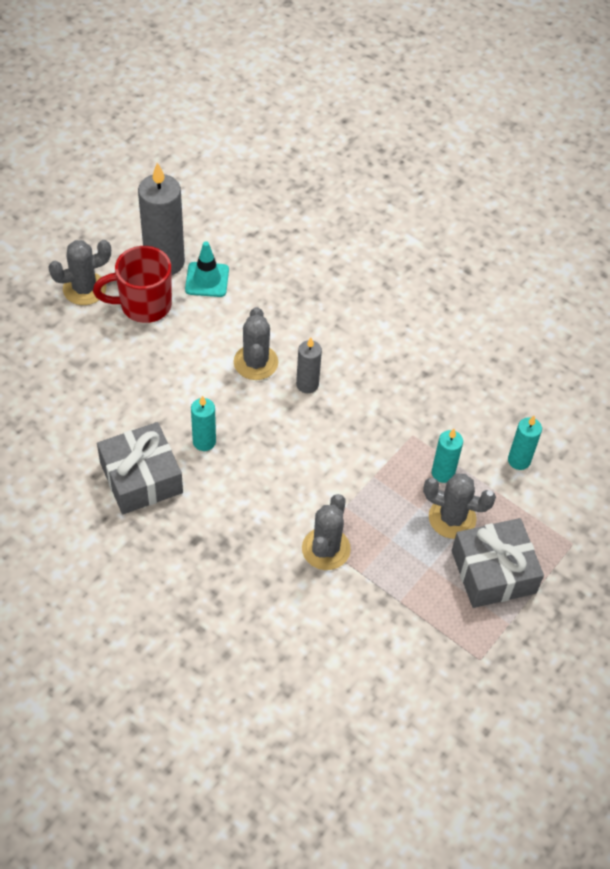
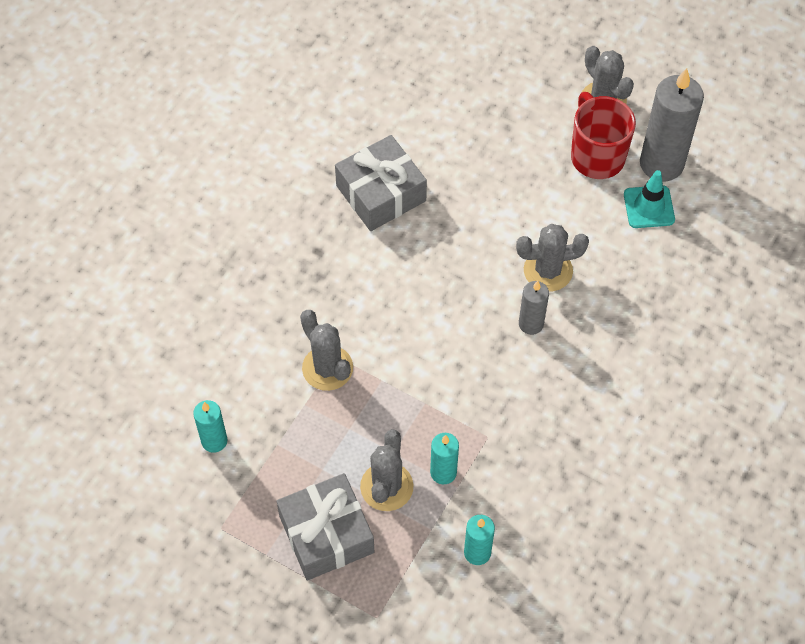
camera: 85 degrees right, 5 degrees up
(204, 441) = (435, 240): turquoise candle -> turquoise candle (214, 441)
(326, 549) = (327, 368): grey cactus -> grey cactus turned 45 degrees clockwise

